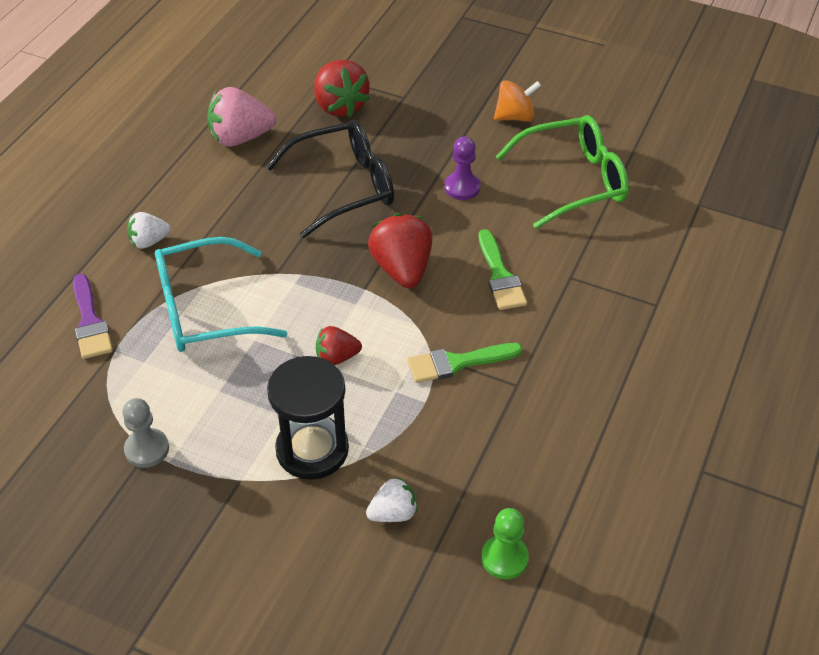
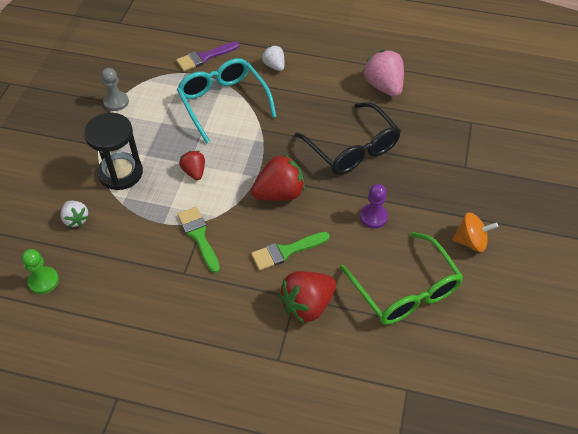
camera: 80 degrees right, 5 degrees up
(340, 106) = (438, 131): red strawberry -> red strawberry (307, 305)
(515, 117) = (470, 241): orange spinning top -> orange spinning top turned 60 degrees counterclockwise

